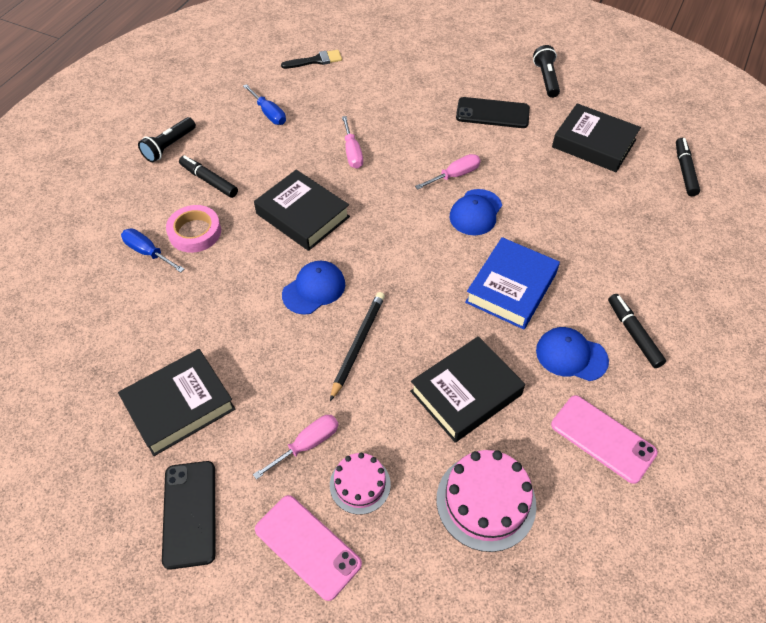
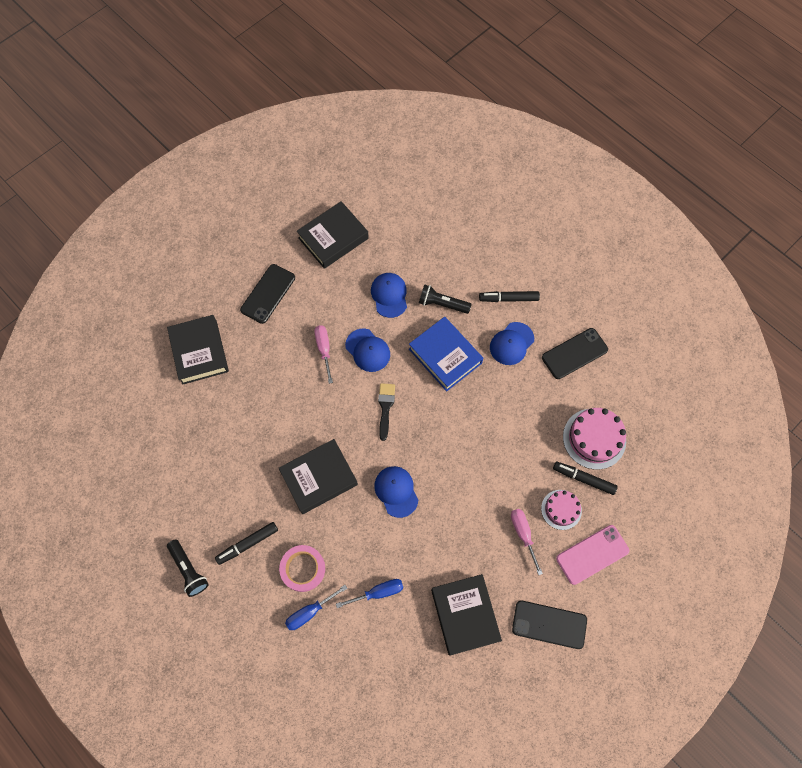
camera: 70 degrees left, 15 degrees up
(269, 113) = (185, 471): blue screwdriver -> blue screwdriver (378, 592)
(315, 60) = (131, 410): black brush -> black brush (385, 407)
(352, 152) = (265, 417): pink screwdriver -> none
(358, 345) = (456, 476): black pencil -> none
(466, 393) = (517, 420): black book -> black book (199, 352)
(546, 79) = (246, 236): black flashlight -> black flashlight (442, 304)
(556, 212) = (389, 295): none -> blue cap
(603, 438) = (574, 353): pink phone -> black phone
(685, 171) = (385, 194): black marker -> black marker (583, 479)

